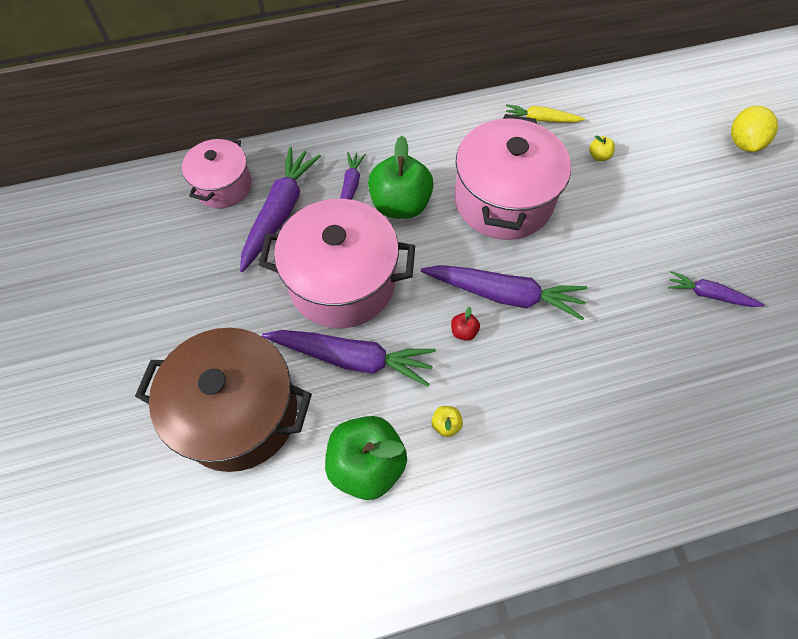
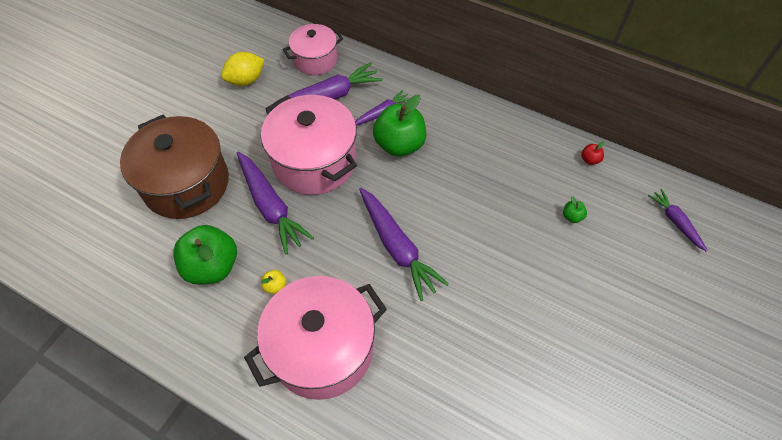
camera: 45 degrees right, 5 degrees down
(463, 331) = (347, 246): red apple -> red apple (590, 160)
(503, 200) = (467, 192): pink pot -> pink pot (322, 349)
(541, 119) = (559, 162): yellow carrot -> none
(598, 156) = (572, 216): yellow apple -> green apple
(709, 295) = (537, 369): purple carrot -> purple carrot (675, 222)
(743, 143) = (707, 297): yellow lemon -> yellow lemon (246, 80)

